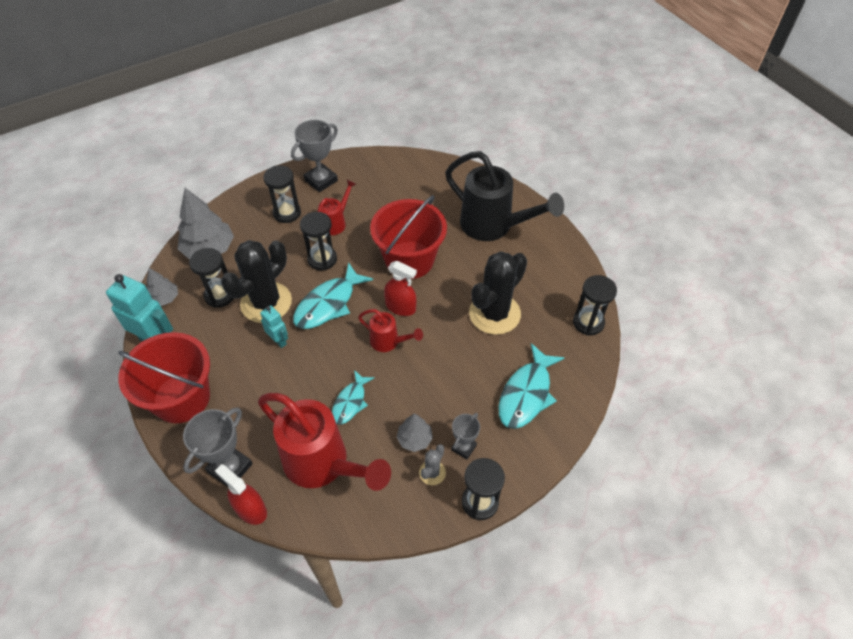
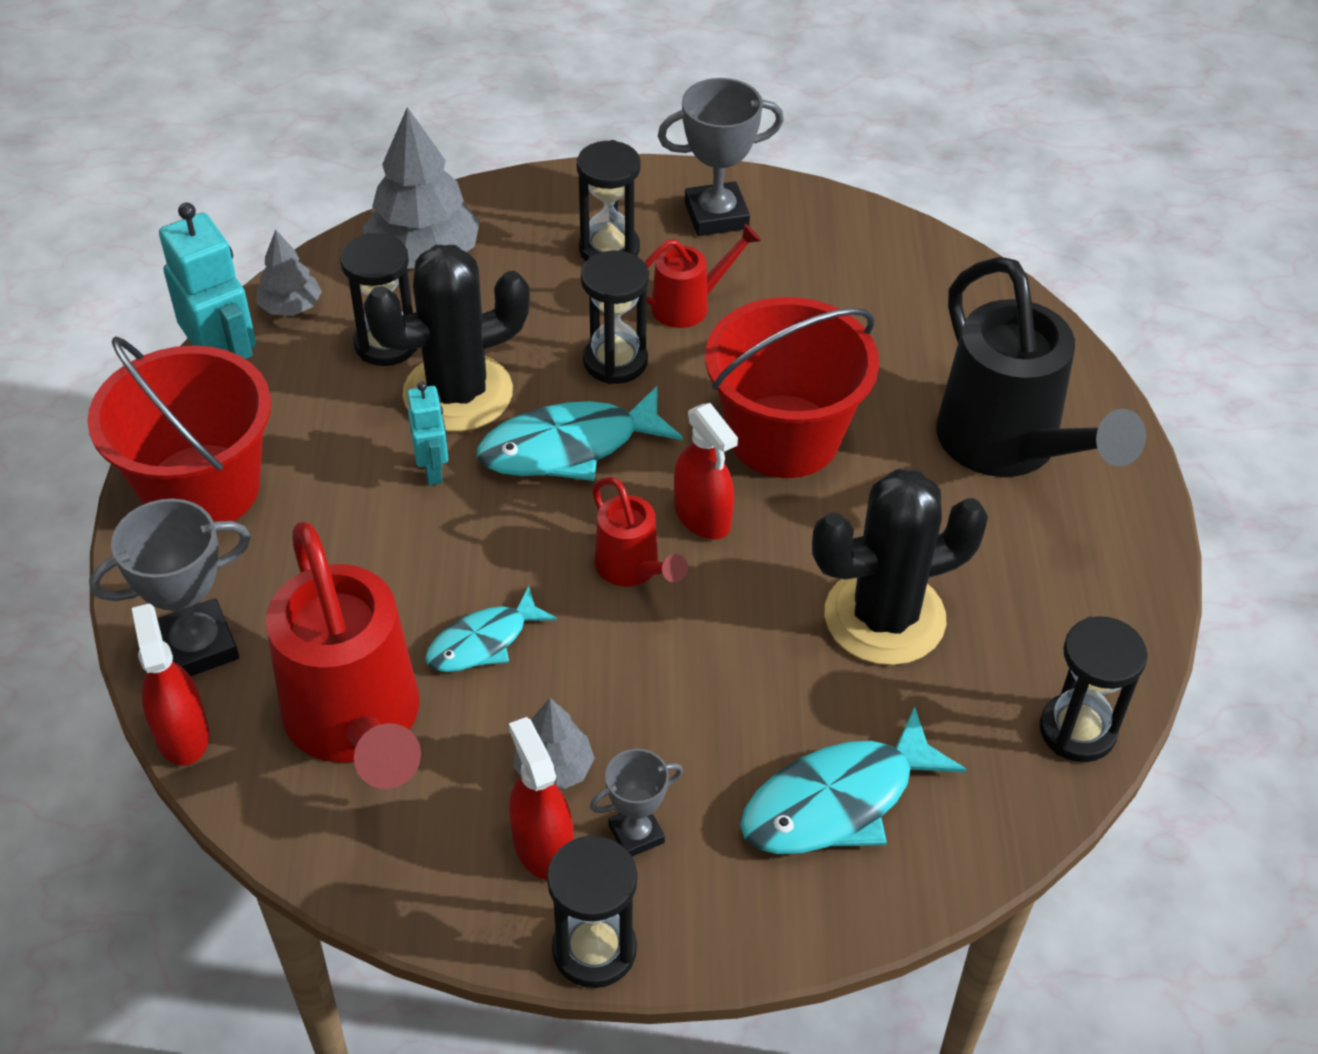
camera: 30 degrees right, 5 degrees down
(432, 472) = (543, 847): grey cactus -> red spray bottle

